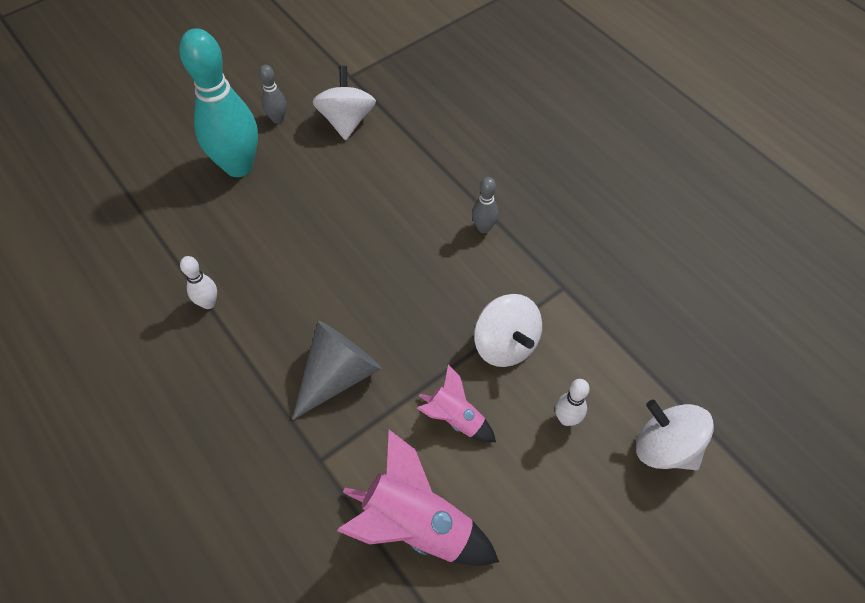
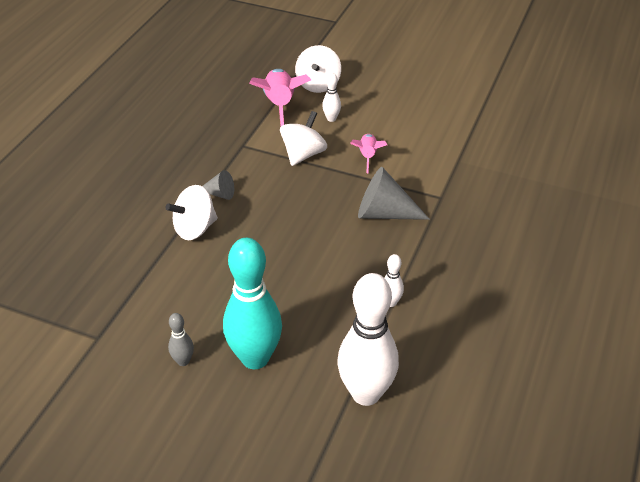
camera: 120 degrees left, 15 degrees down
(132, 226) = (366, 393): none -> white bowling pin
(346, 121) = (157, 313): white spinning top -> white spinning top (195, 228)
(417, 525) = (438, 148): pink rocket -> pink rocket (279, 106)
(483, 228) = (219, 194): grey bowling pin -> grey cone

